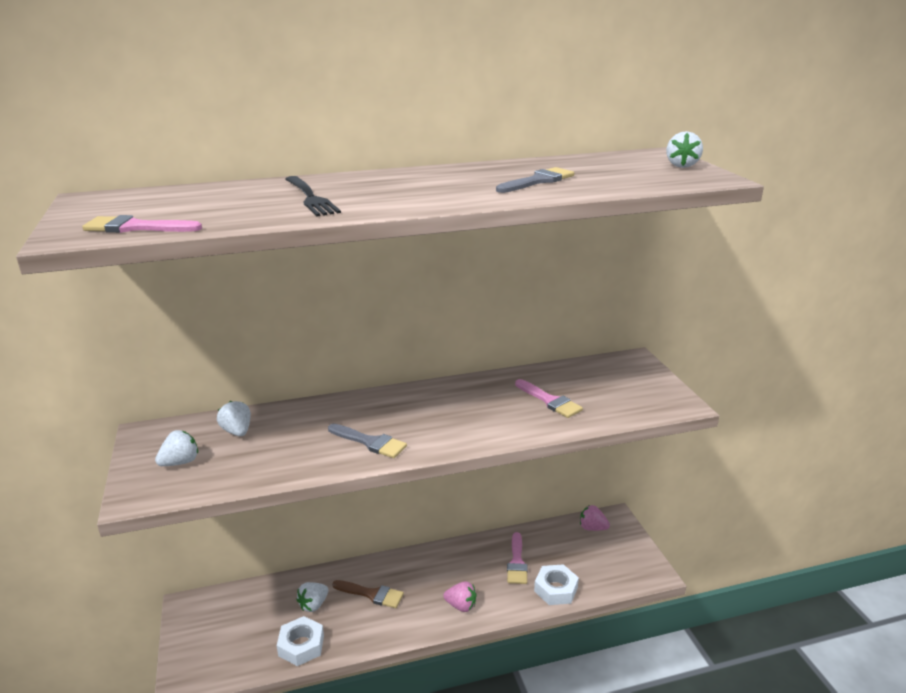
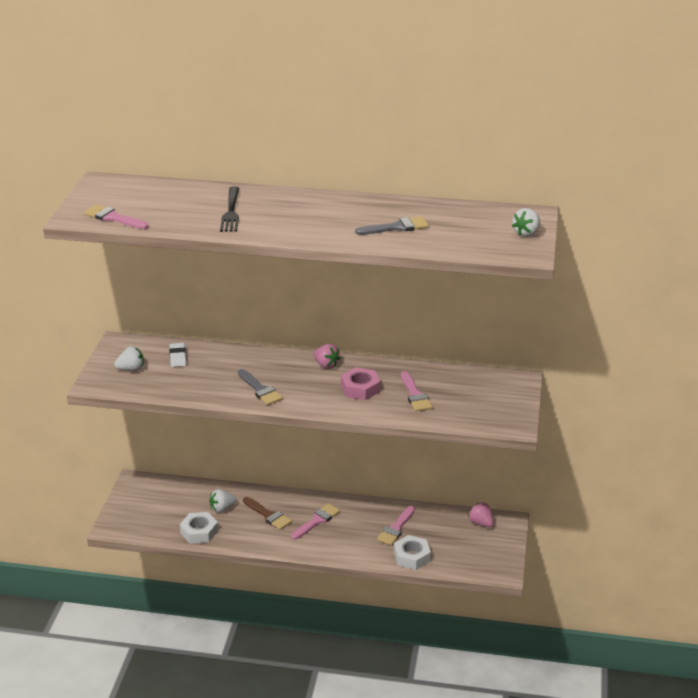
camera: 25 degrees right, 5 degrees up
(237, 431) = (178, 357): white strawberry -> white eraser
(429, 582) = (317, 521): none -> pink brush
(461, 605) = (329, 544): pink strawberry -> pink strawberry (326, 365)
(486, 410) = (360, 389): none -> pink nut

